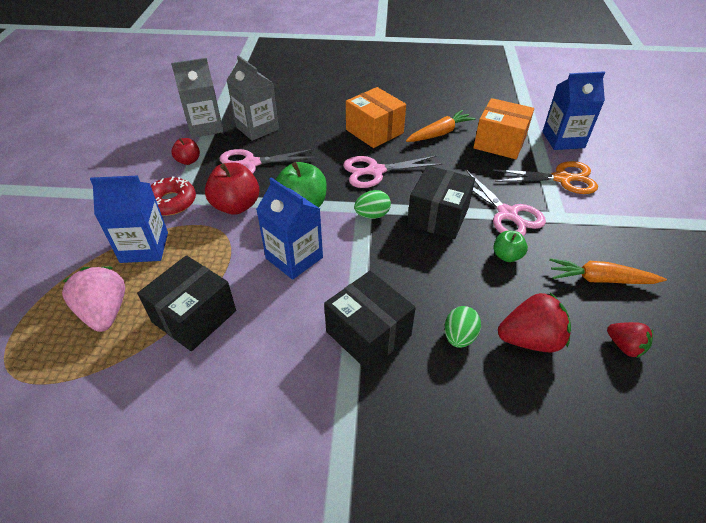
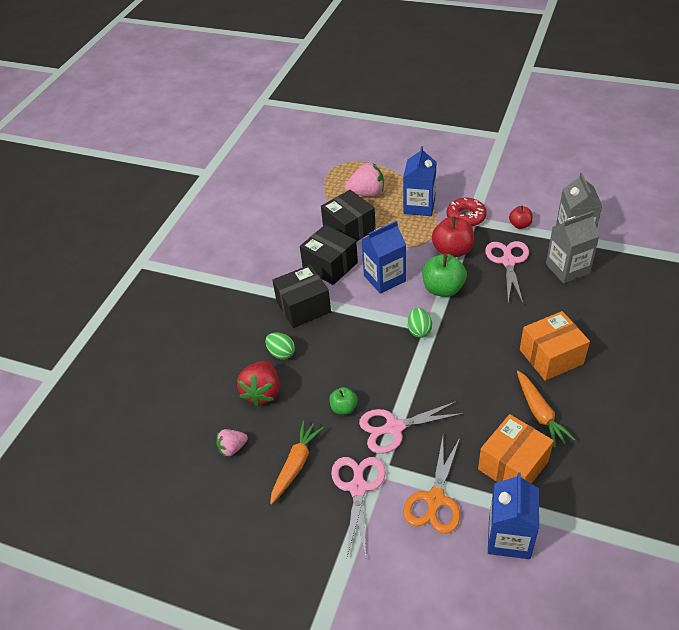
camera: 110 degrees right, 0 degrees up
(375, 171) = (480, 344): pink scissors -> pink scissors (358, 487)
(438, 216) = (405, 374): black box -> black box (330, 265)
(625, 346) = (232, 448): red strawberry -> pink strawberry

